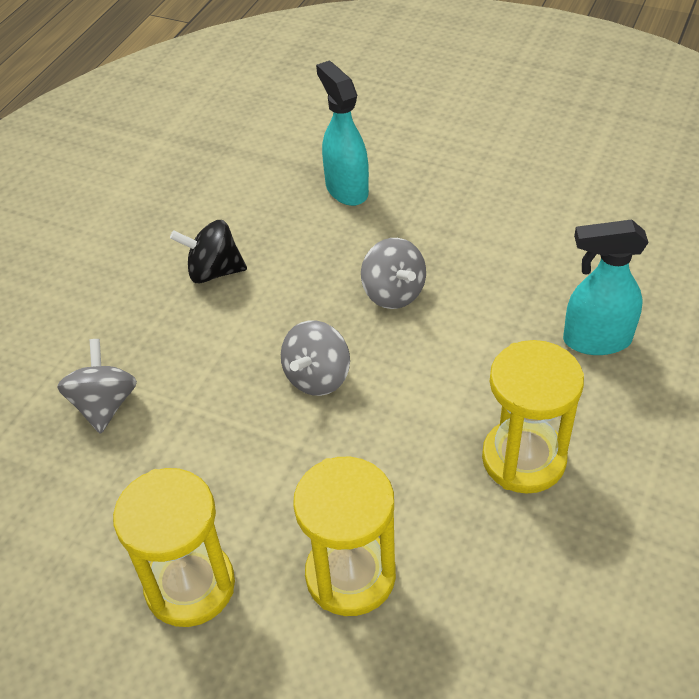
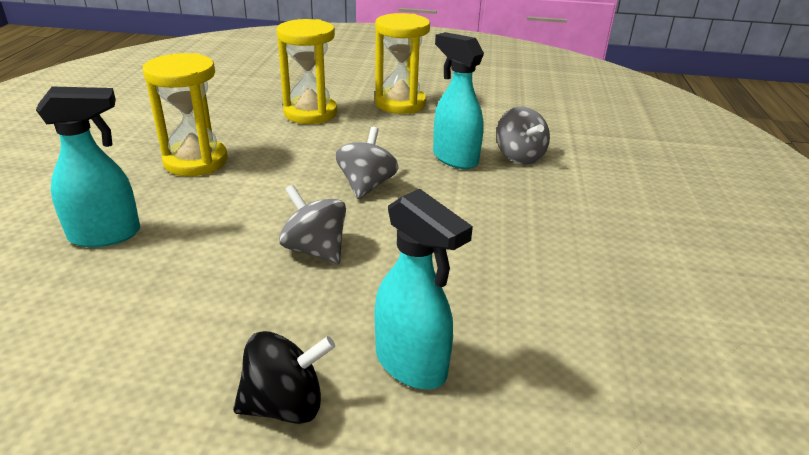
camera: 160 degrees right, 15 degrees down
(188, 413) = (454, 158): none -> turquoise spray bottle
(214, 272) = (511, 246): black spinning top -> black spinning top (285, 405)

